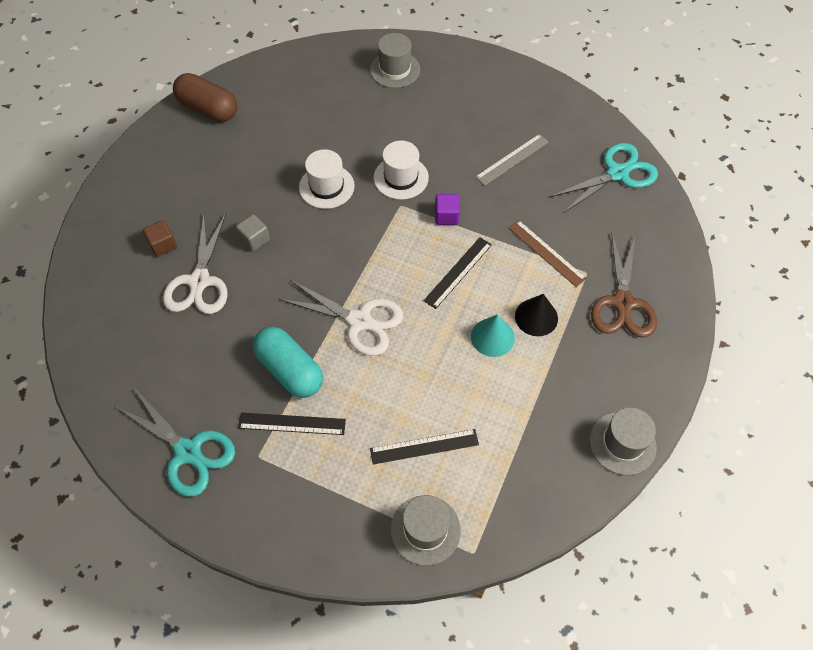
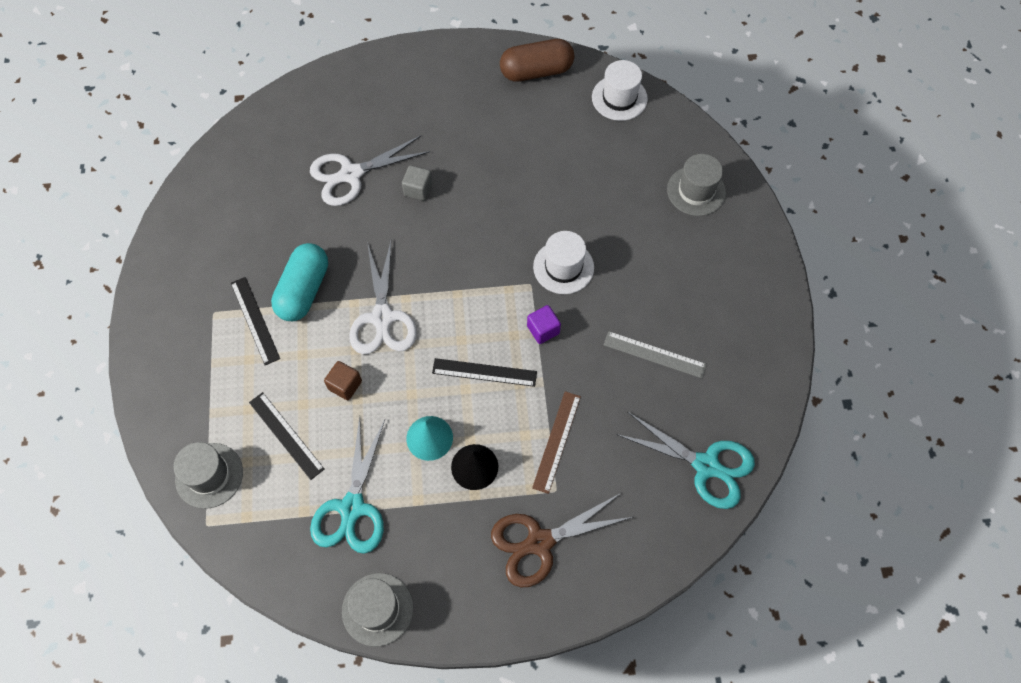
camera: 60 degrees right, 5 degrees up
(163, 245) = (371, 127): brown cube -> brown cube (345, 385)
(188, 452) = (192, 260): turquoise scissors -> turquoise scissors (352, 508)
(208, 109) = (536, 71): brown capsule -> brown capsule turned 75 degrees clockwise
(326, 186) = (512, 212): white hat -> white hat (619, 98)

